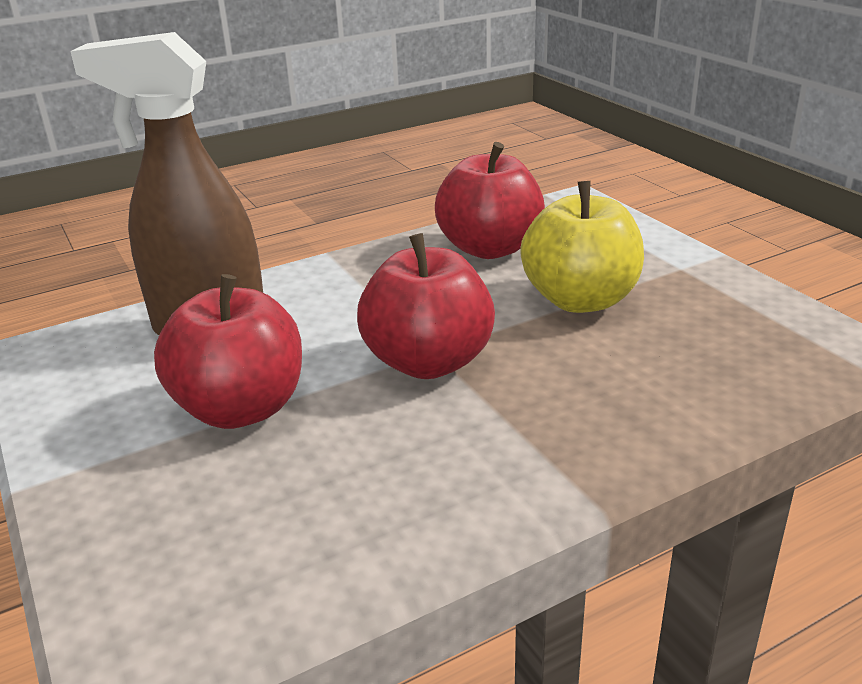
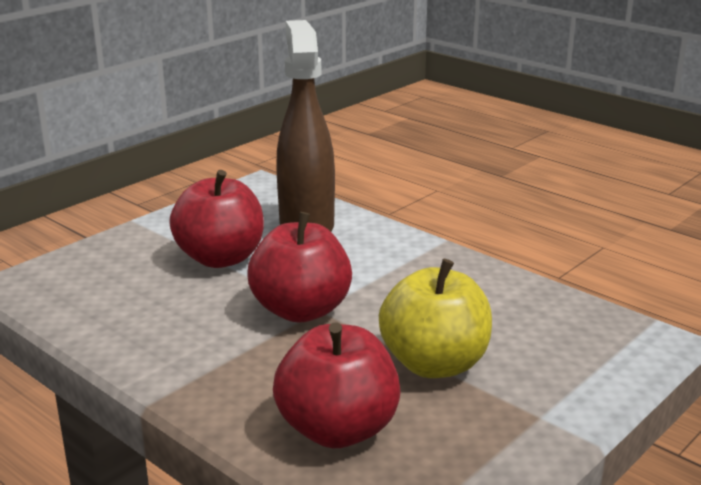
camera: 70 degrees right, 5 degrees down
(489, 248) = (503, 307): red apple -> red apple (337, 429)

